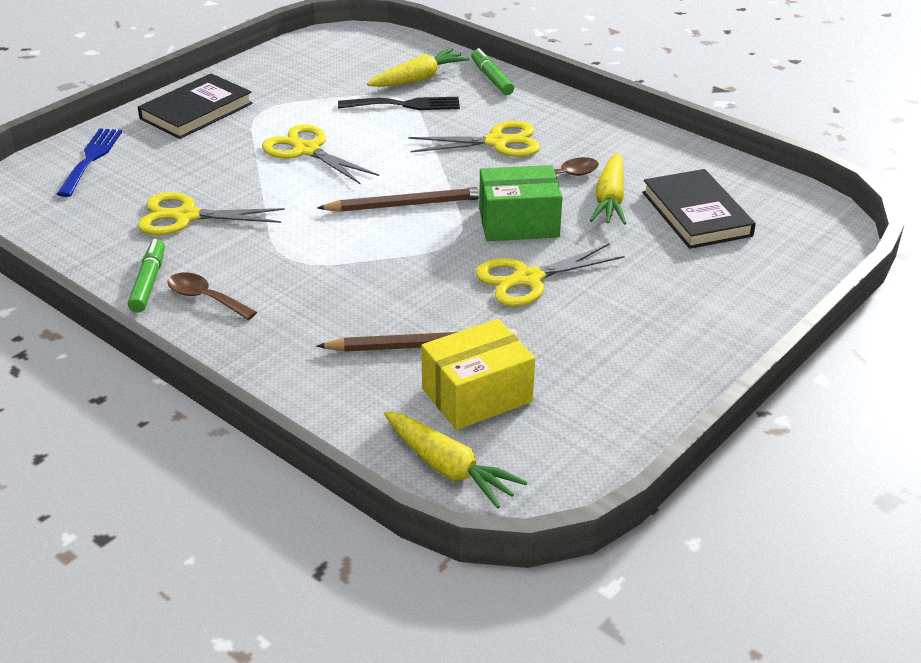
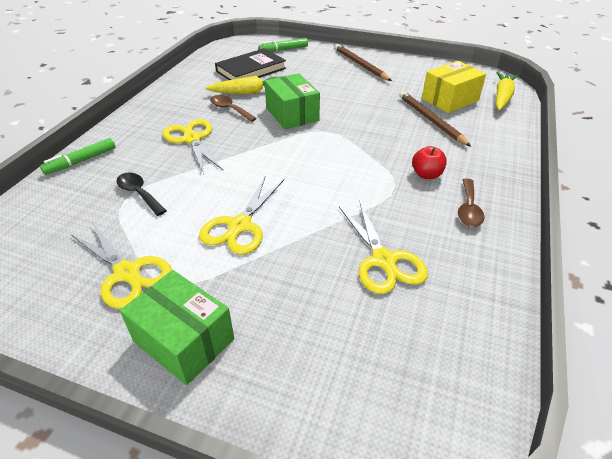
camera: 110 degrees left, 5 degrees up
(91, 159) = (330, 393): blue fork -> none
(149, 282) = (479, 245): green marker -> green marker (283, 50)
(196, 111) = (184, 340): black book -> green box
(293, 291) = (426, 175): none -> red apple
(405, 105) = (139, 193): black fork -> black spoon
(406, 205) = (296, 156): brown pencil -> brown pencil (360, 65)
(418, 79) = (84, 199): yellow carrot -> none
(477, 395) = (450, 99): yellow box -> yellow box turned 75 degrees counterclockwise
(528, 279) = (346, 103): yellow scissors -> yellow scissors (127, 273)

